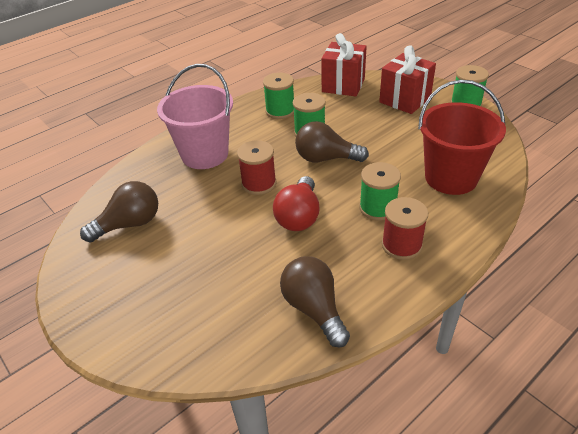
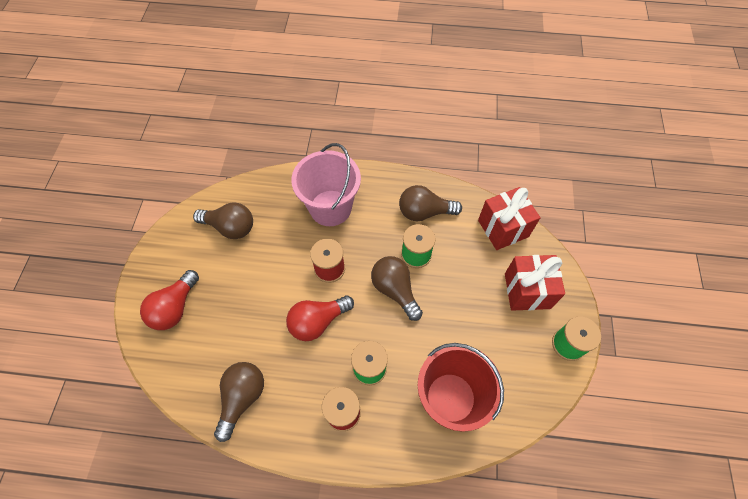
camera: 45 degrees right, 20 degrees up
(154, 312) = (175, 308): none -> red light bulb
(280, 111) = (424, 212): green spool -> brown light bulb

